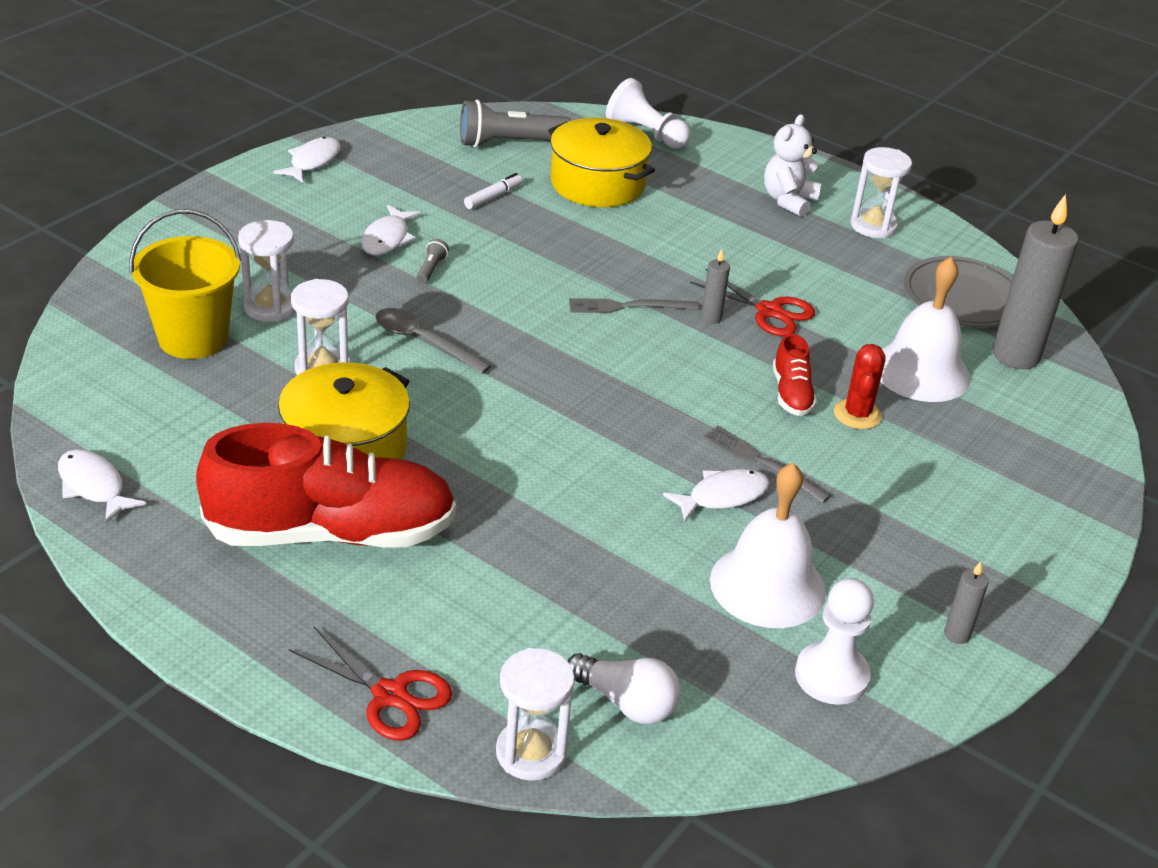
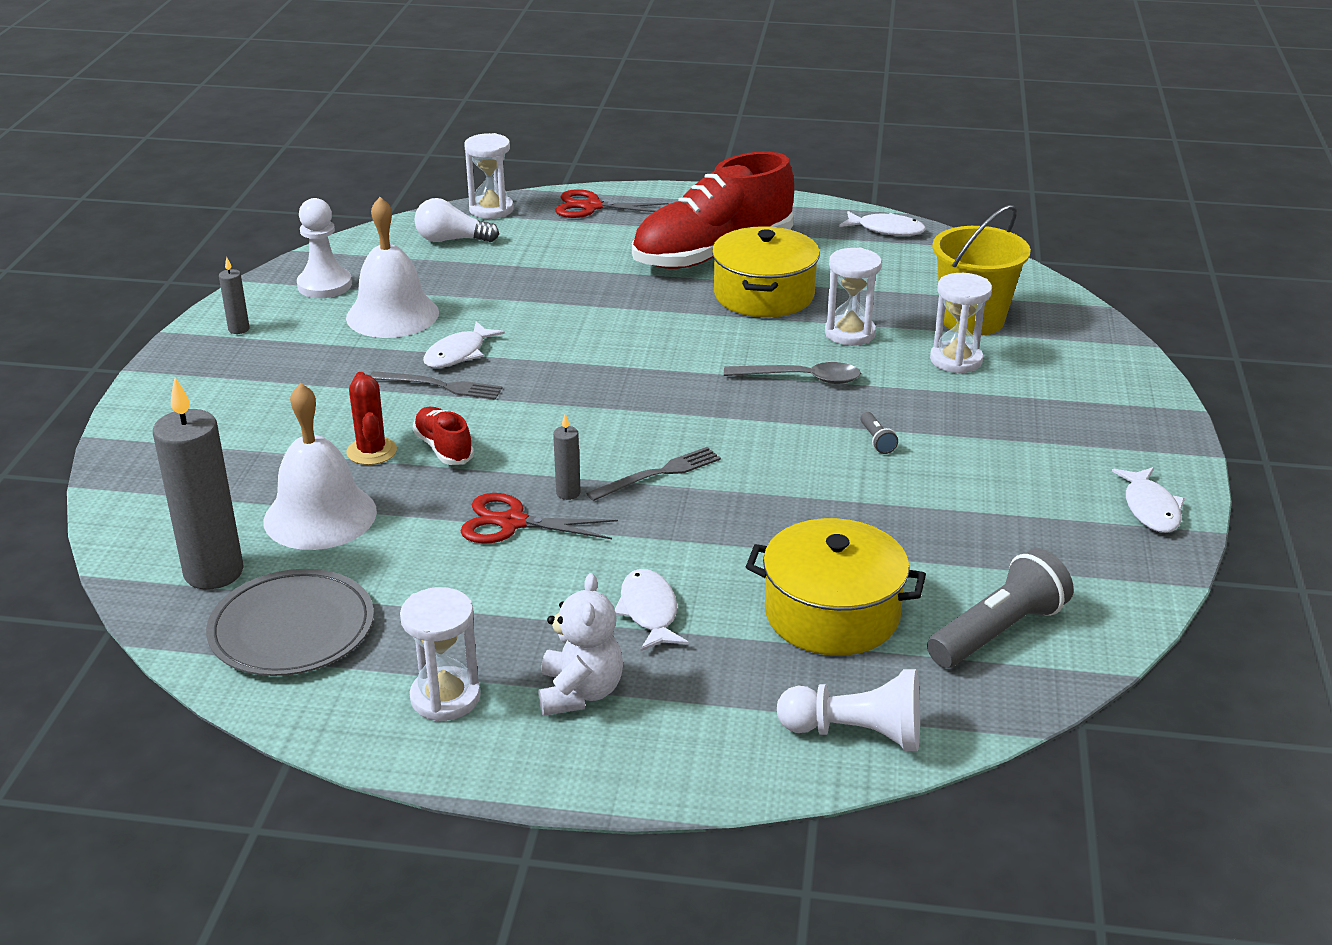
camera: 155 degrees right, 5 degrees down
(387, 239) = (954, 454): white fish -> white fish (649, 611)
(493, 197) = (920, 544): white marker -> none

